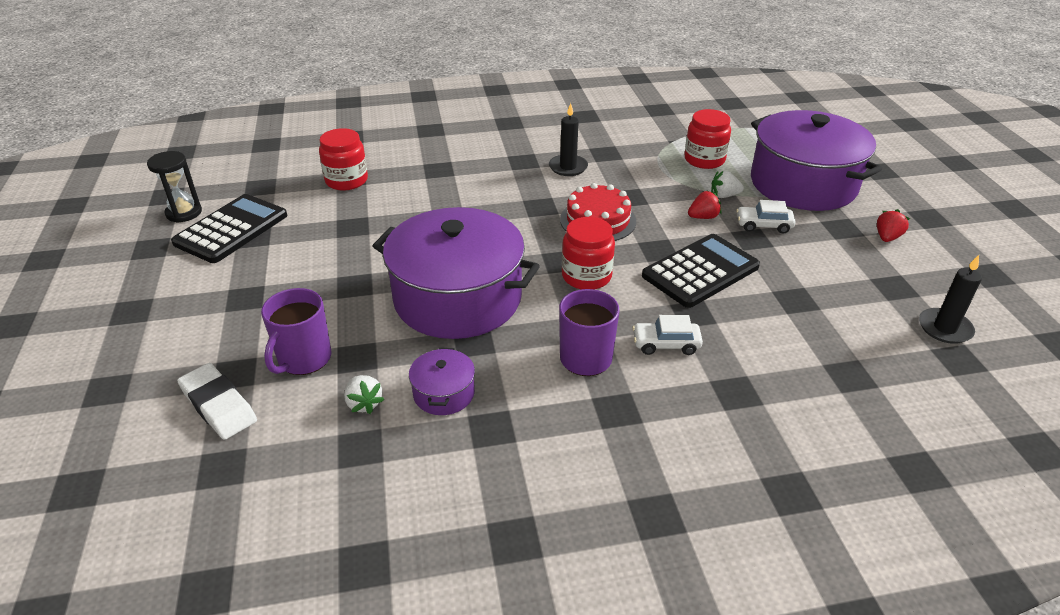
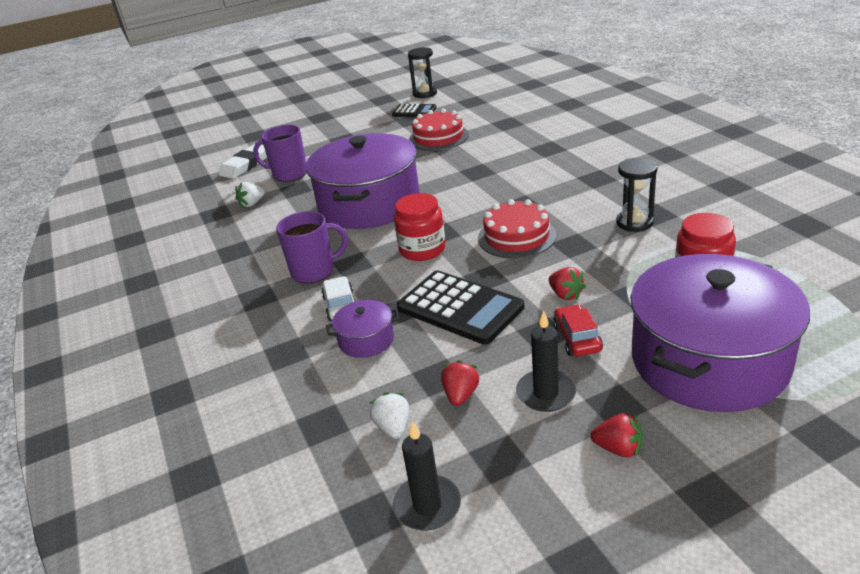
camera: 80 degrees right, 5 degrees down
(231, 229) = (414, 111): black calculator -> black calculator, size x0.56
(333, 225) = (438, 137): none -> red cake
(346, 180) = (501, 123): red jar -> none
(444, 393) = (265, 226): purple pot -> purple pot (366, 340)
(568, 167) = (604, 201): black candle -> black candle (546, 393)
(613, 164) = (634, 222): none -> black hourglass
(724, 196) = (624, 302): white strawberry -> white strawberry (393, 427)
(763, 225) = (577, 338): white car -> red car
(822, 292) = (461, 395): none -> red strawberry

